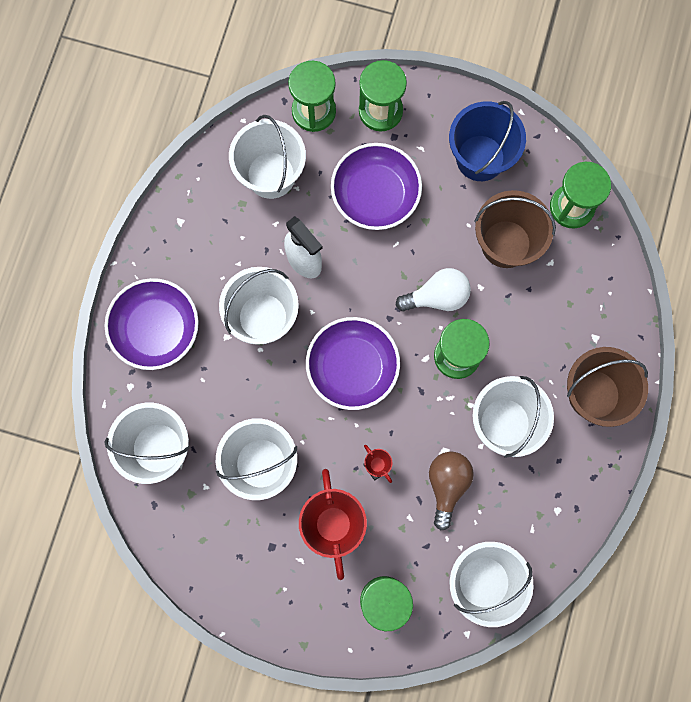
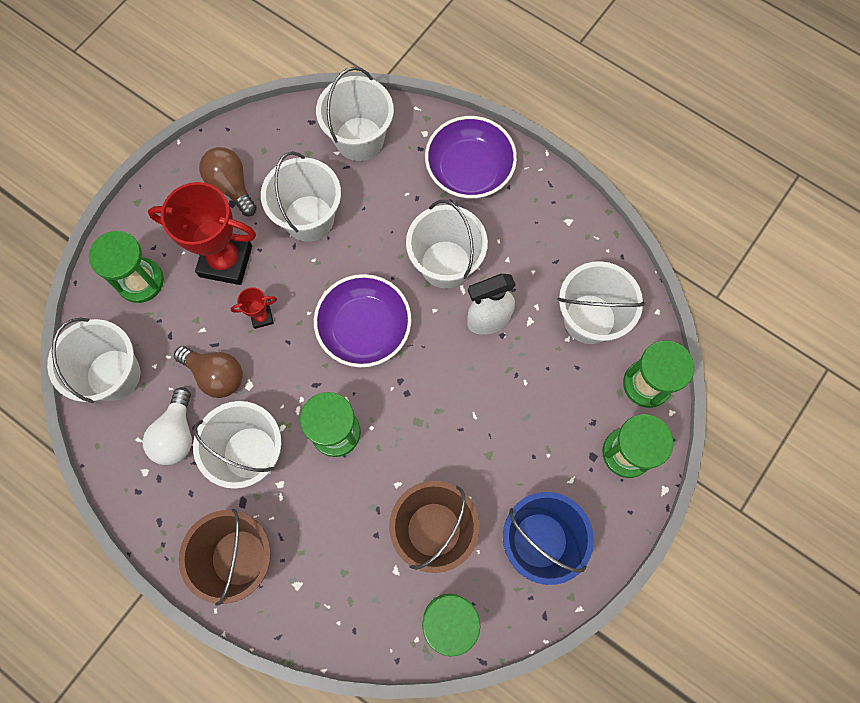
camera: 110 degrees right, 5 degrees down
(253, 555) = (231, 186): none -> brown light bulb
(375, 195) = (534, 414): purple bowl -> none
(437, 297) = (403, 436): white light bulb -> white light bulb (176, 435)

